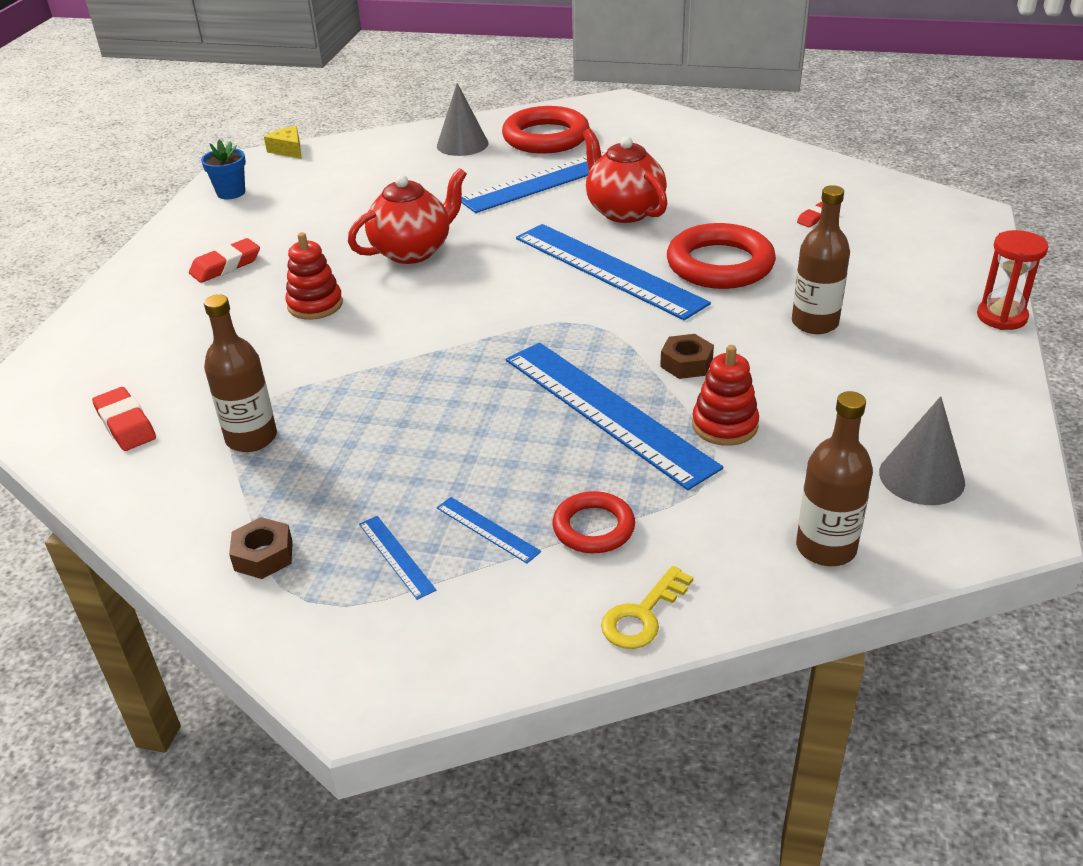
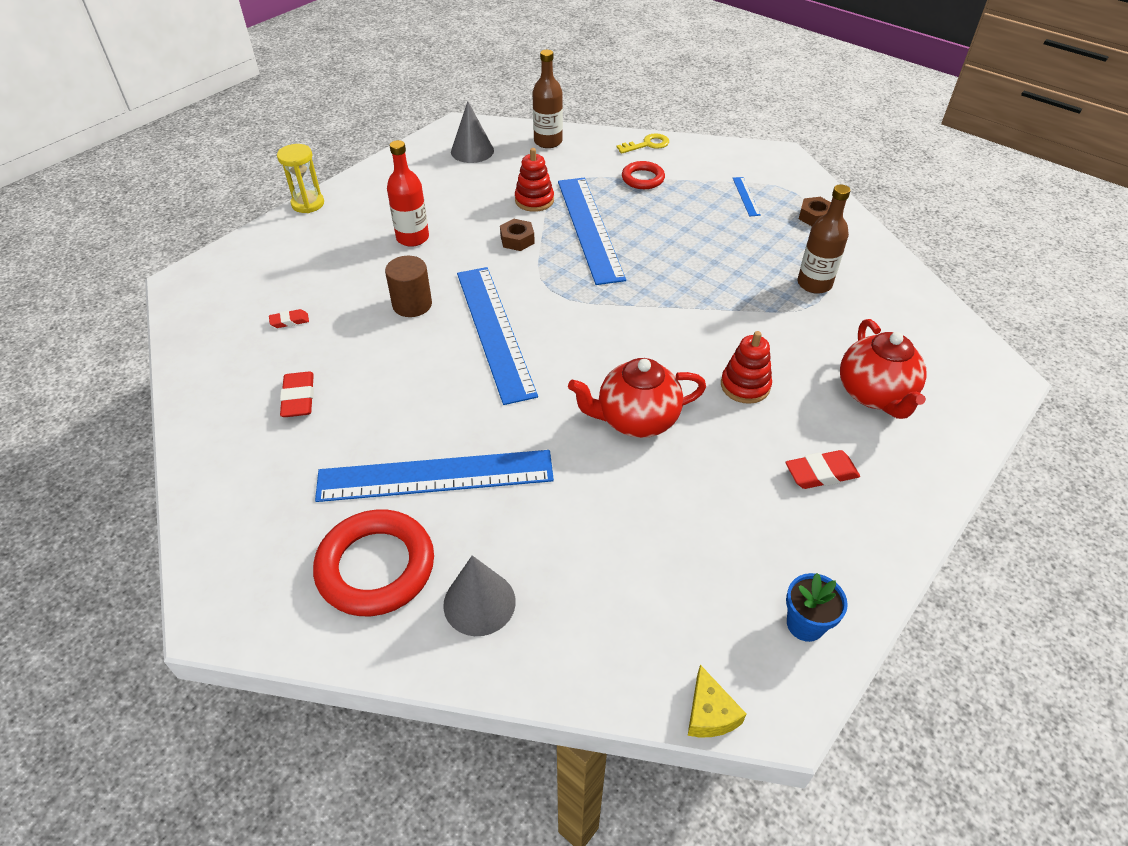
camera: 155 degrees left, 10 degrees up
(125, 424) = (903, 323): red eraser -> red eraser (299, 398)
(487, 529) = (695, 193): blue ruler -> none
(624, 211) = (419, 394): red teapot -> red teapot (874, 395)
(720, 264) = (412, 304): red ring -> brown cylinder
(814, 323) = (412, 238): brown bottle -> red bottle
(1001, 317) = (308, 204): red hourglass -> yellow hourglass

